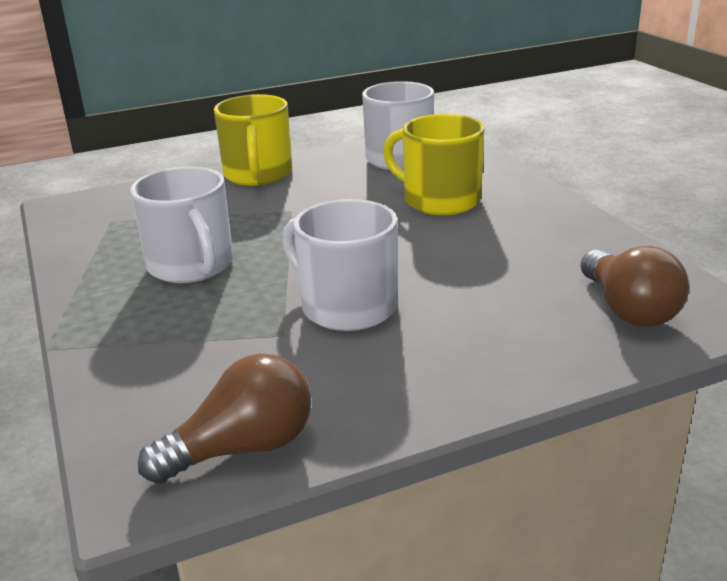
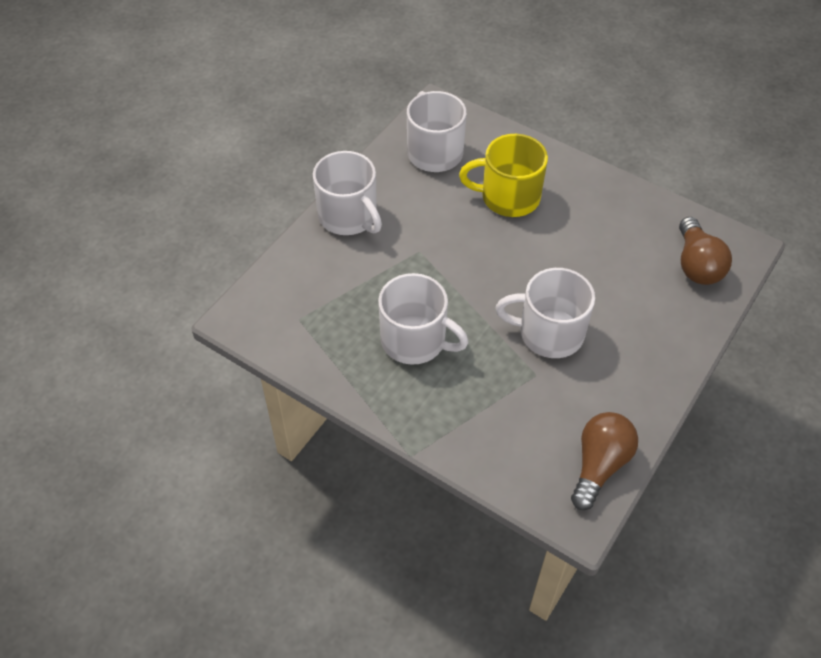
camera: 35 degrees left, 25 degrees up
(258, 174) = (348, 216): yellow mug -> white mug
(628, 309) = (696, 264): brown light bulb -> brown light bulb turned 45 degrees clockwise

